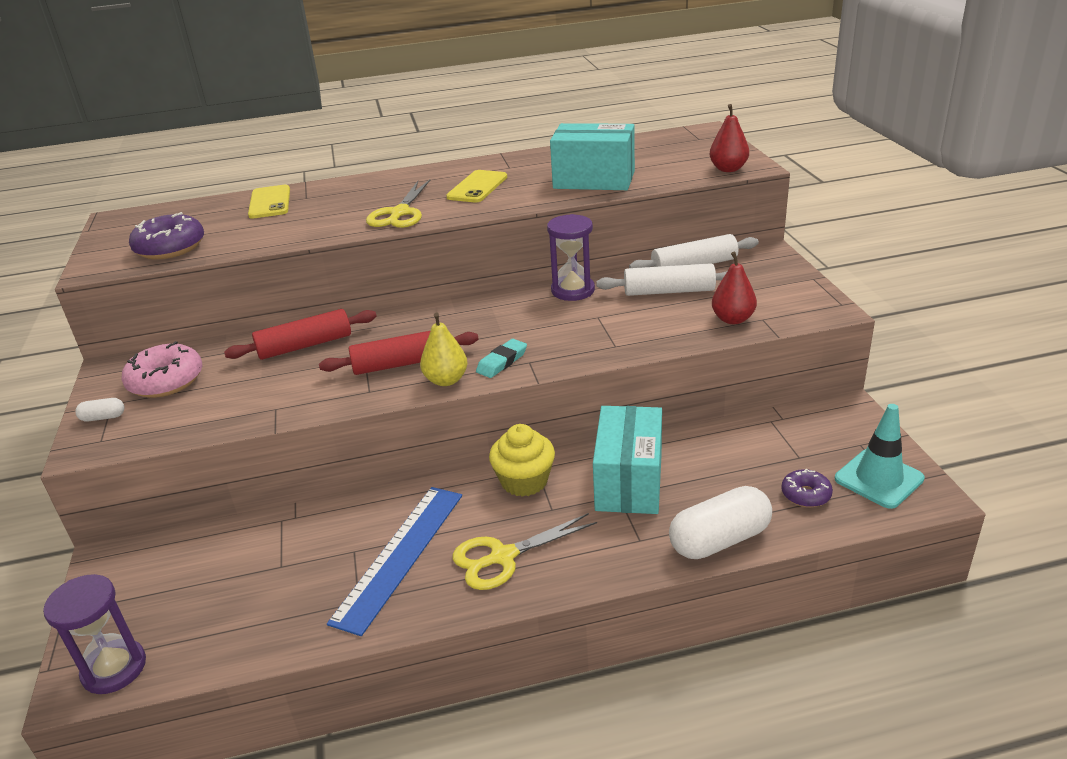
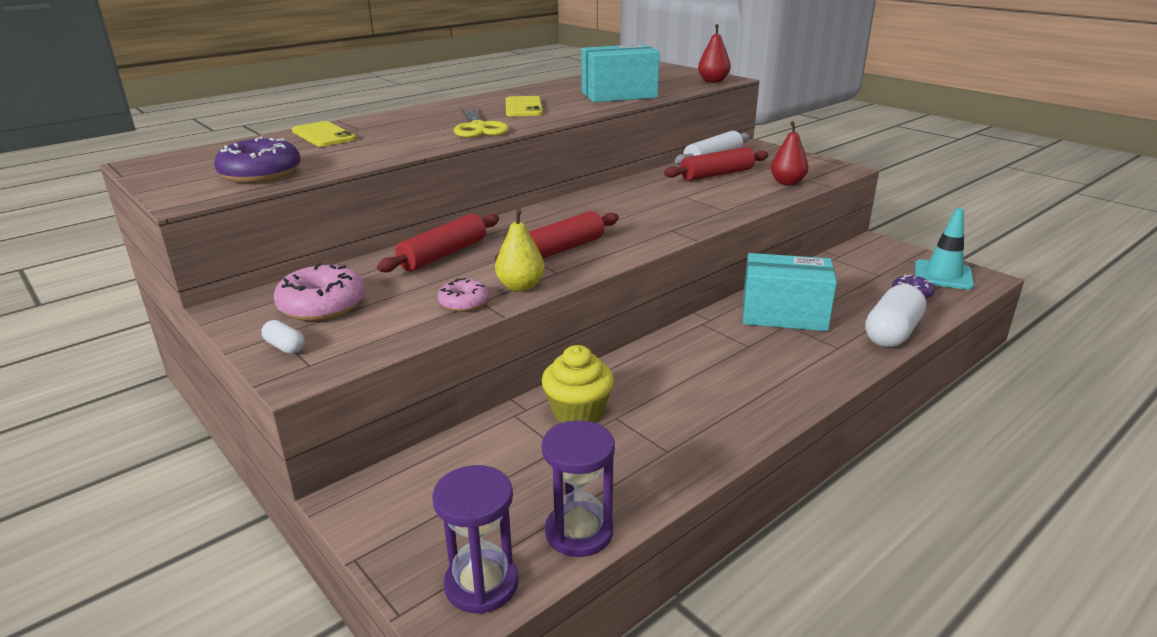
camera: 30 degrees left, 5 degrees down
(103, 417) = (285, 347): white capsule -> white capsule turned 75 degrees clockwise
(262, 407) = (464, 303): none -> pink donut
(399, 555) = (663, 409): blue ruler -> none
(446, 380) = (618, 253): yellow pear -> yellow pear (520, 286)
(502, 362) = (649, 234): turquoise eraser -> none
(503, 557) = (751, 385): yellow scissors -> none
(524, 481) = (703, 333): yellow cupcake -> yellow cupcake (578, 411)
(573, 290) = (640, 184): purple hourglass -> purple hourglass (579, 532)
(629, 481) = (784, 315): turquoise box -> turquoise box turned 60 degrees counterclockwise
(669, 291) = (716, 174): white rolling pin -> red rolling pin

